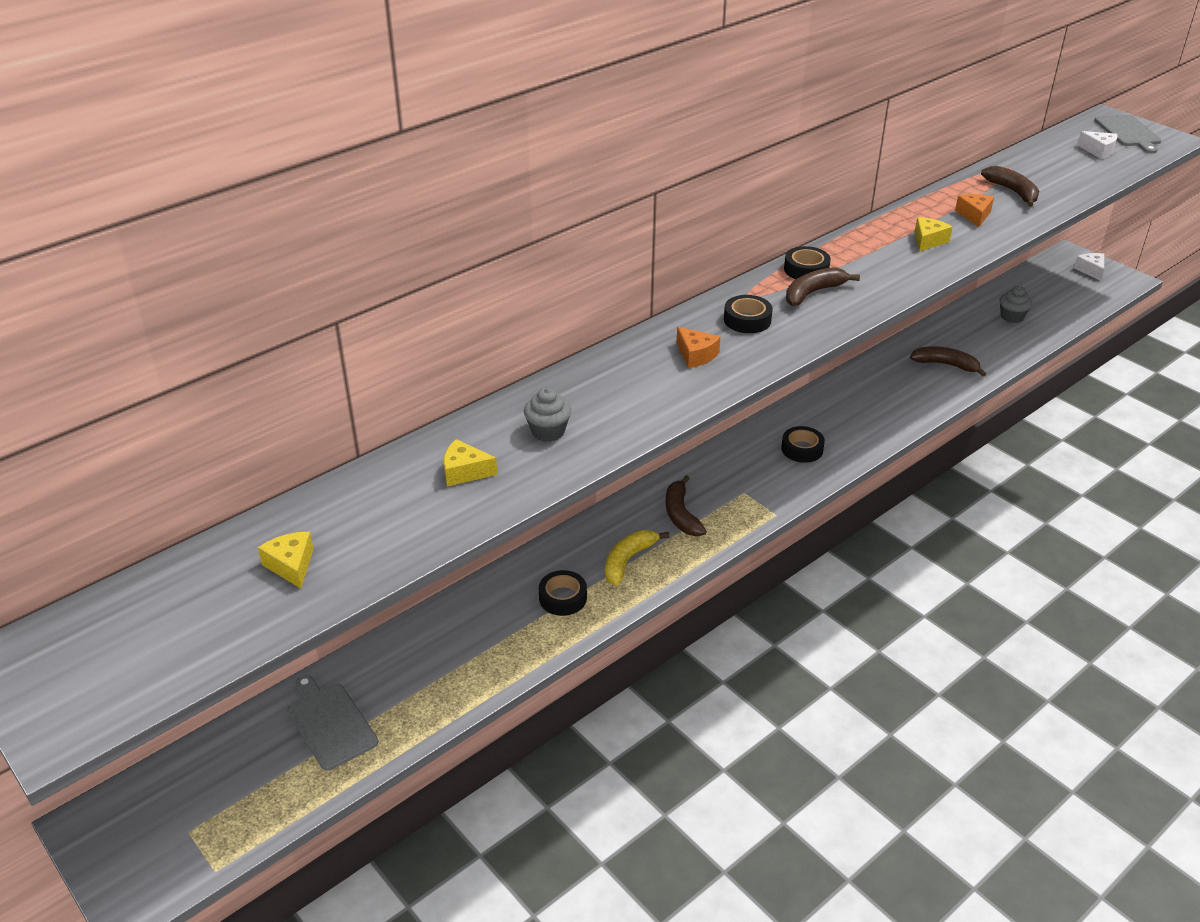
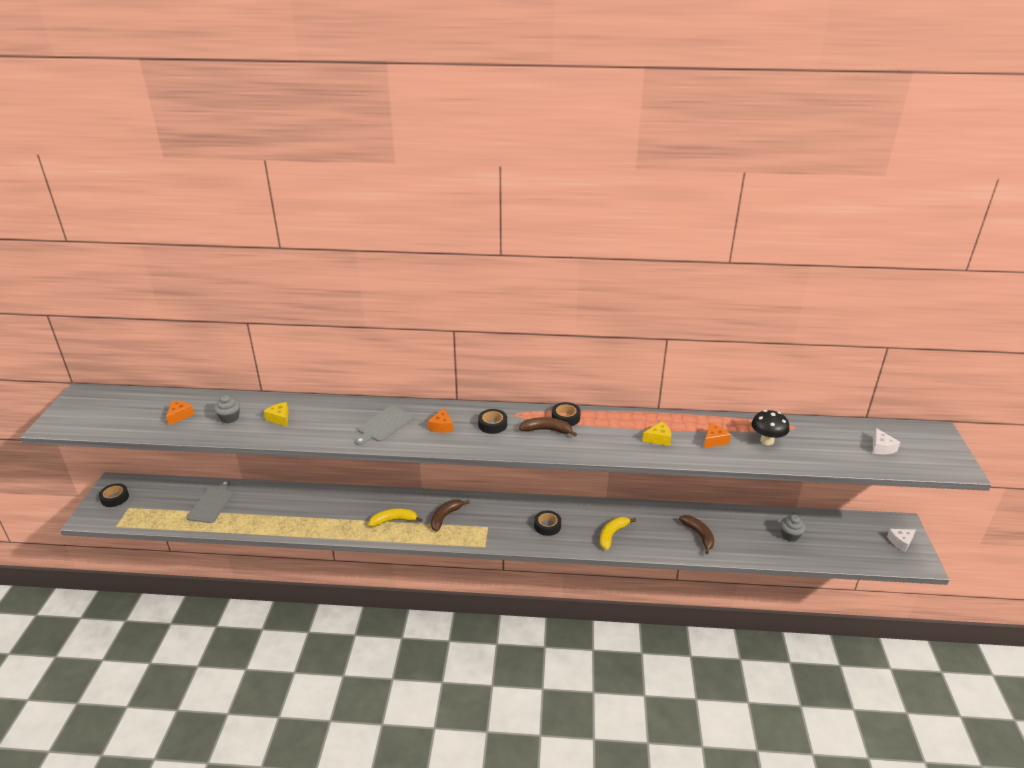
camera: 45 degrees right, 5 degrees down
(291, 565) = (179, 416): yellow cheese -> orange cheese
(548, 431) = (331, 422): grey cupcake -> grey cupcake (229, 418)
(563, 598) = (347, 517): black tape -> black tape (115, 498)
(874, 415) = (612, 535): none -> yellow banana
(1013, 192) = (767, 441): brown banana -> black mushroom
(1090, 270) = (900, 542): white cheese -> white cheese turned 150 degrees counterclockwise
(1128, 132) = (931, 448): grey cutting board -> grey cutting board (384, 425)

